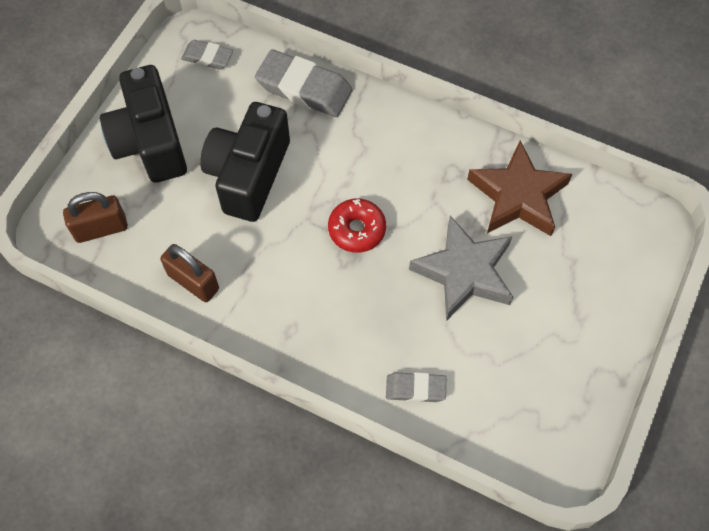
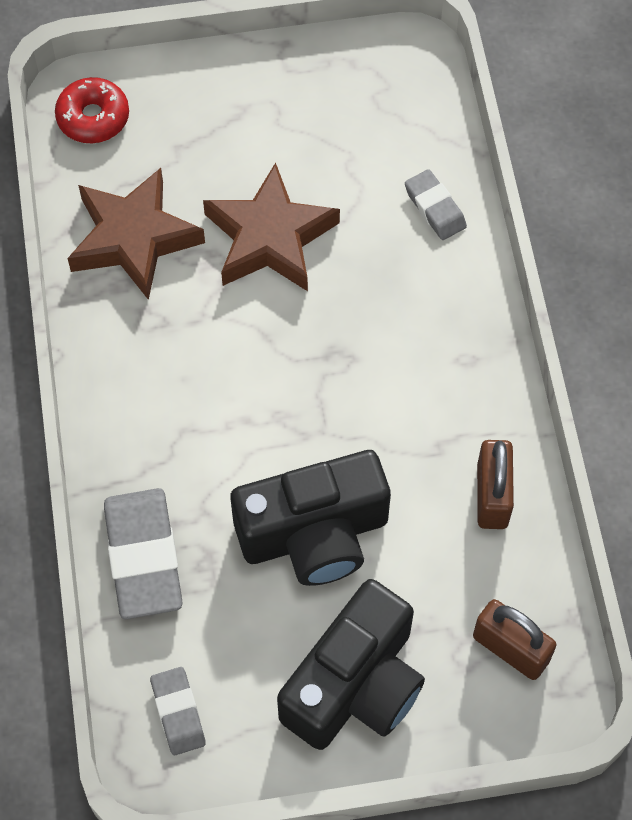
camera: 125 degrees left, 0 degrees up
(357, 230) = (298, 371): red donut -> red donut (93, 117)
(464, 272) = (270, 237): grey star -> brown star

